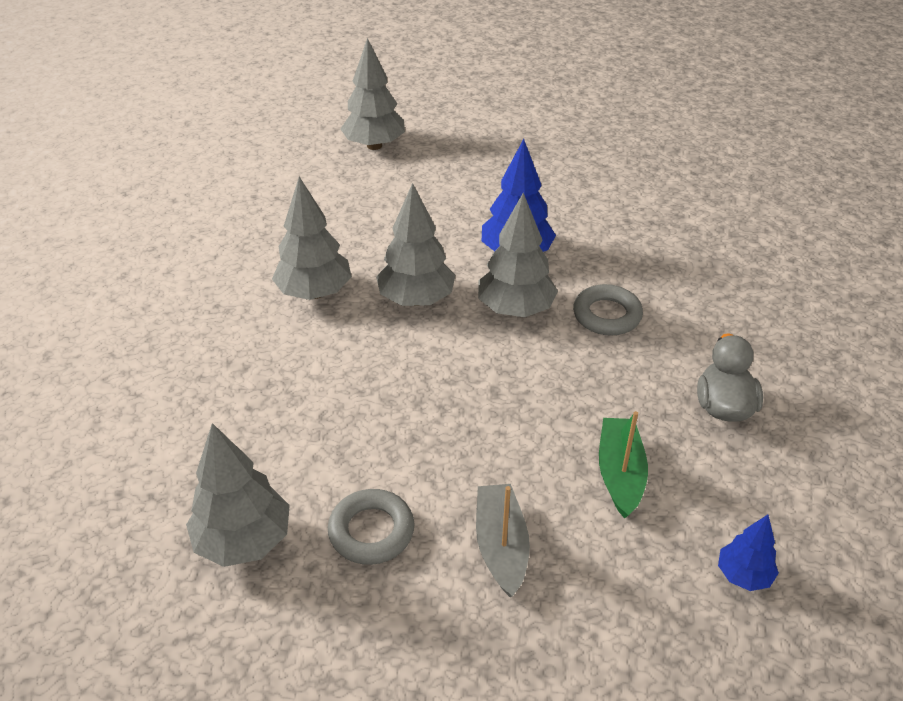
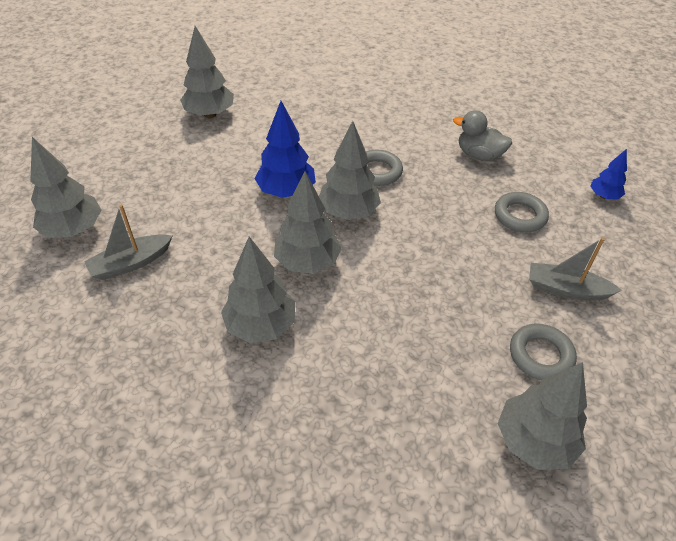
camera: 70 degrees left, 5 degrees up
(351, 191) = (131, 263): none -> grey boat
(604, 161) = (210, 114): none -> grey tree
(620, 473) = (520, 216): green boat -> grey ring

